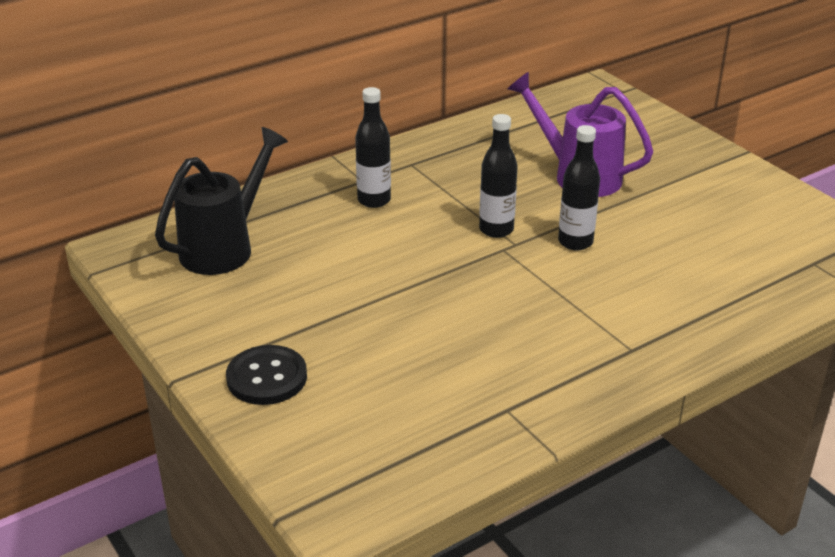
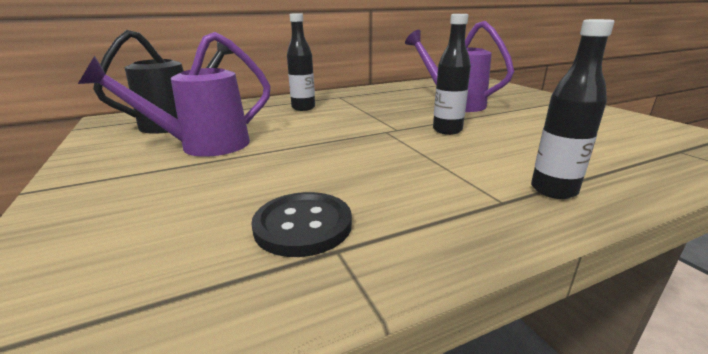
camera: 10 degrees right, 10 degrees down
(267, 377) = (105, 197): black button -> black button (303, 225)
(301, 295) = (204, 146): none -> purple watering can
(496, 230) = (384, 122): black bottle -> black bottle (553, 190)

